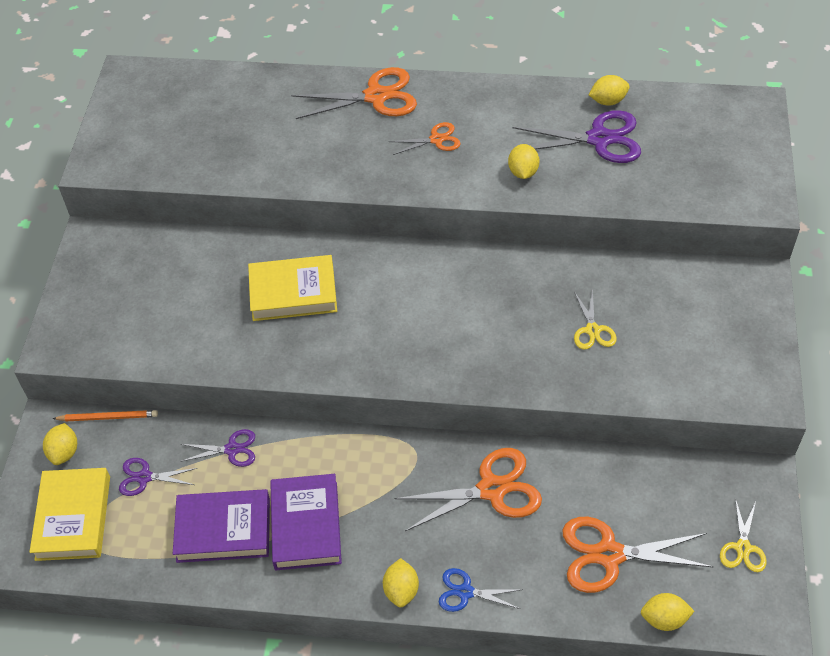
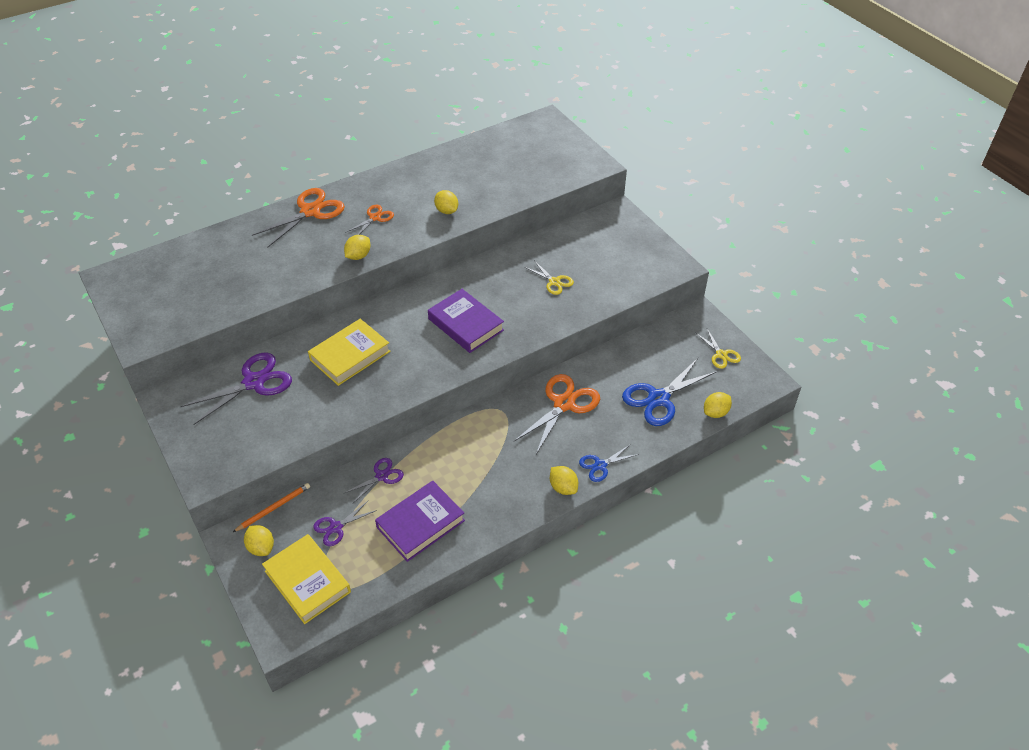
camera: 40 degrees left, 5 degrees down
(306, 525) = (472, 489): purple book -> purple book (465, 324)
(599, 139) = (475, 174): purple scissors -> purple scissors (254, 382)
(608, 101) = (460, 152): yellow lemon -> yellow lemon (358, 256)
(609, 555) = (658, 398): orange scissors -> blue scissors

